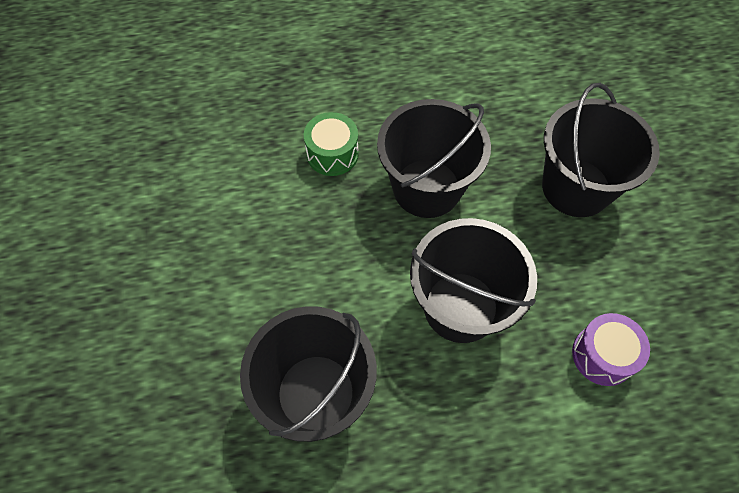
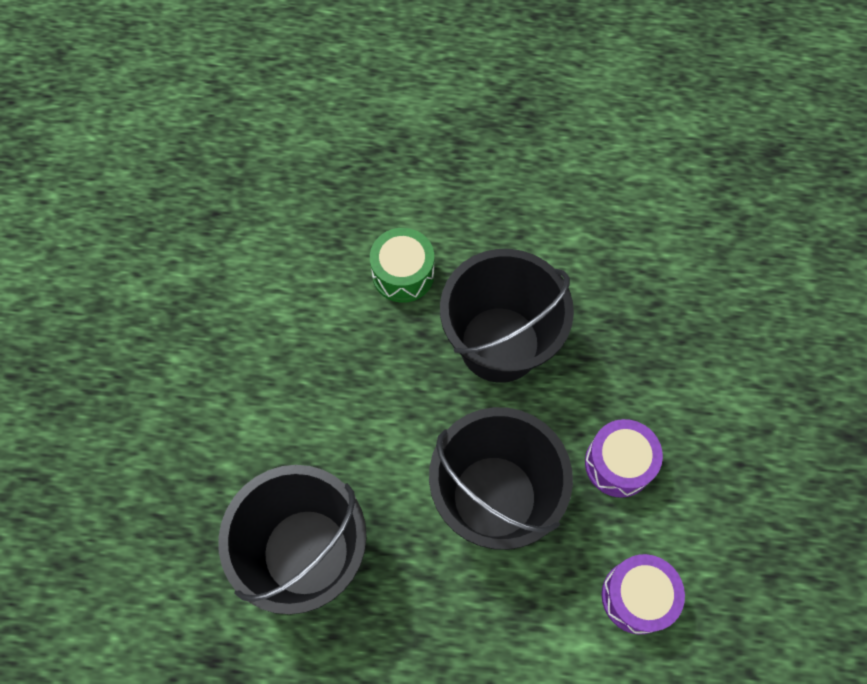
camera: 15 degrees right, 5 degrees up
(551, 255) = (618, 463): none -> purple drum
(576, 187) = (677, 387): black bucket -> none

